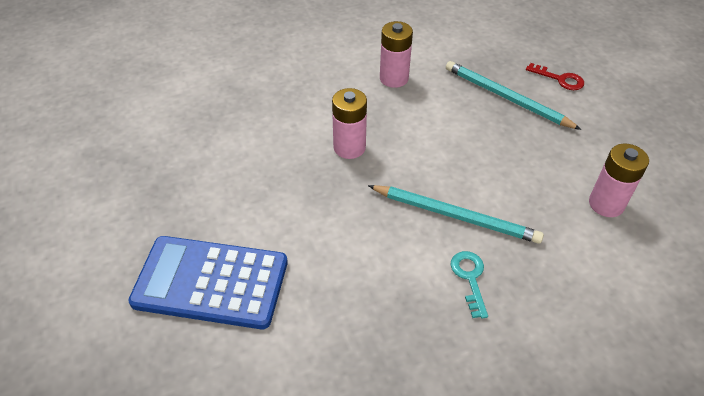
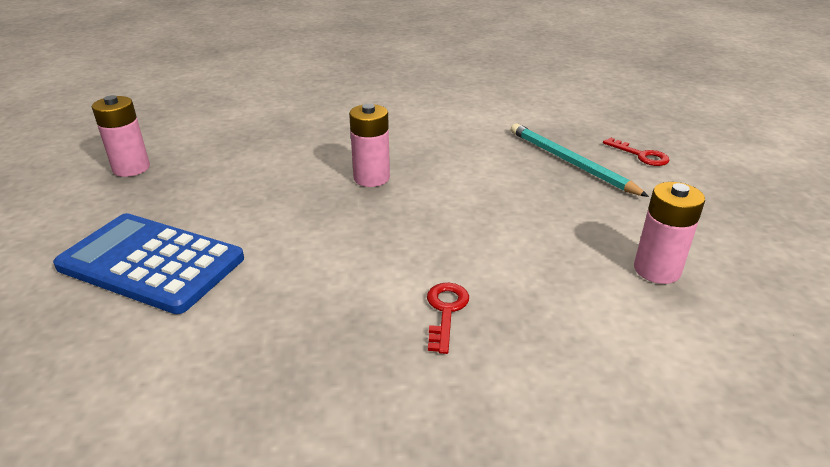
camera: 15 degrees right, 15 degrees down
(394, 78) = (451, 133): pink battery -> pink battery (131, 168)
(455, 216) = (459, 251): turquoise pencil -> none
(470, 278) = (445, 311): turquoise key -> red key

